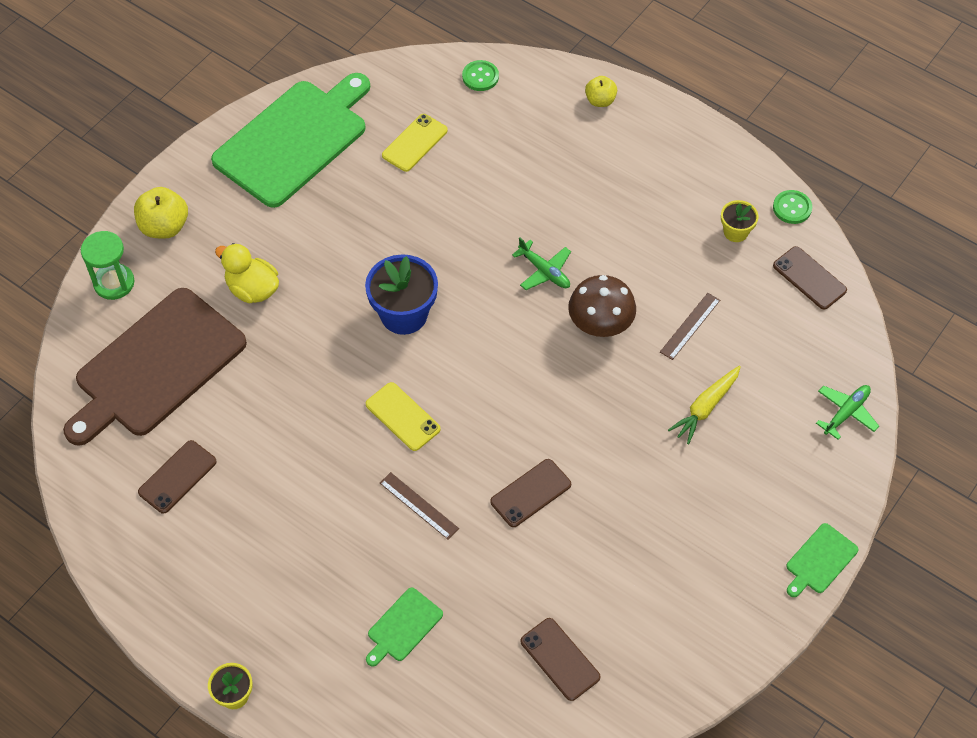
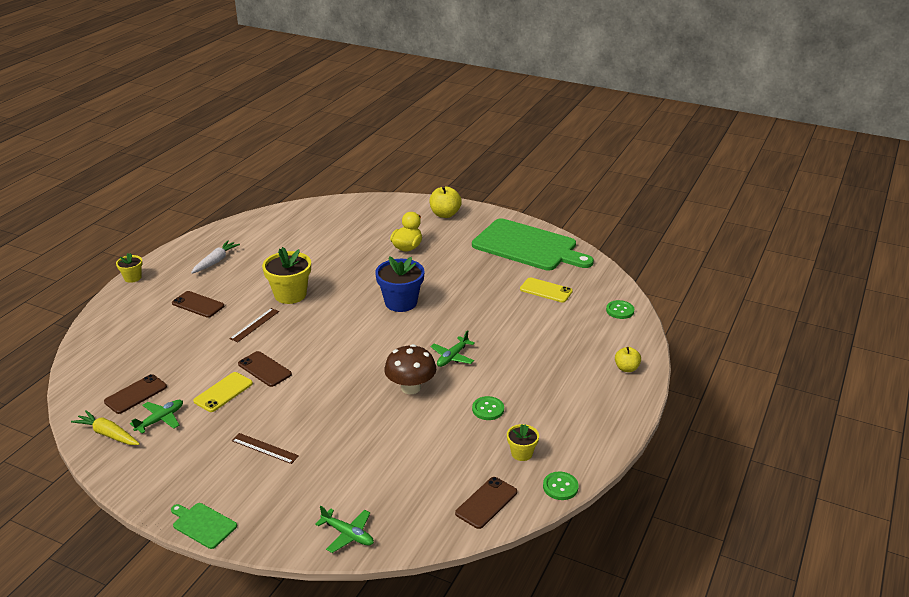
camera: 80 degrees right, 25 degrees down
(114, 283) = (401, 205): green hourglass -> none
(156, 367) = (346, 225): brown cutting board -> none
(177, 477) = (273, 242): brown phone -> brown phone (198, 304)
(216, 565) = (215, 261): none -> white carrot
(348, 456) = (290, 295): none -> yellow flower pot
(402, 417) = (321, 311): yellow phone -> yellow phone (223, 392)
(403, 627) = (168, 329): green cutting board -> none
(621, 621) = (160, 419): none -> green plane
(655, 251) = (488, 409): none -> green button
(690, 326) = (419, 434): brown ruler -> brown ruler (264, 448)
(705, 408) = (343, 448): yellow carrot -> yellow carrot (108, 434)

